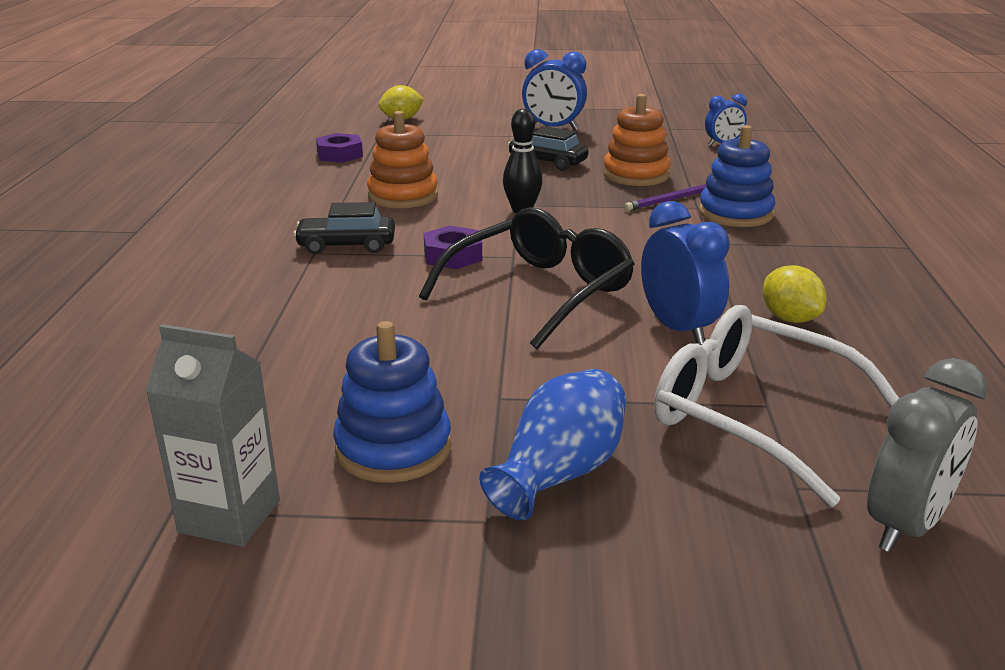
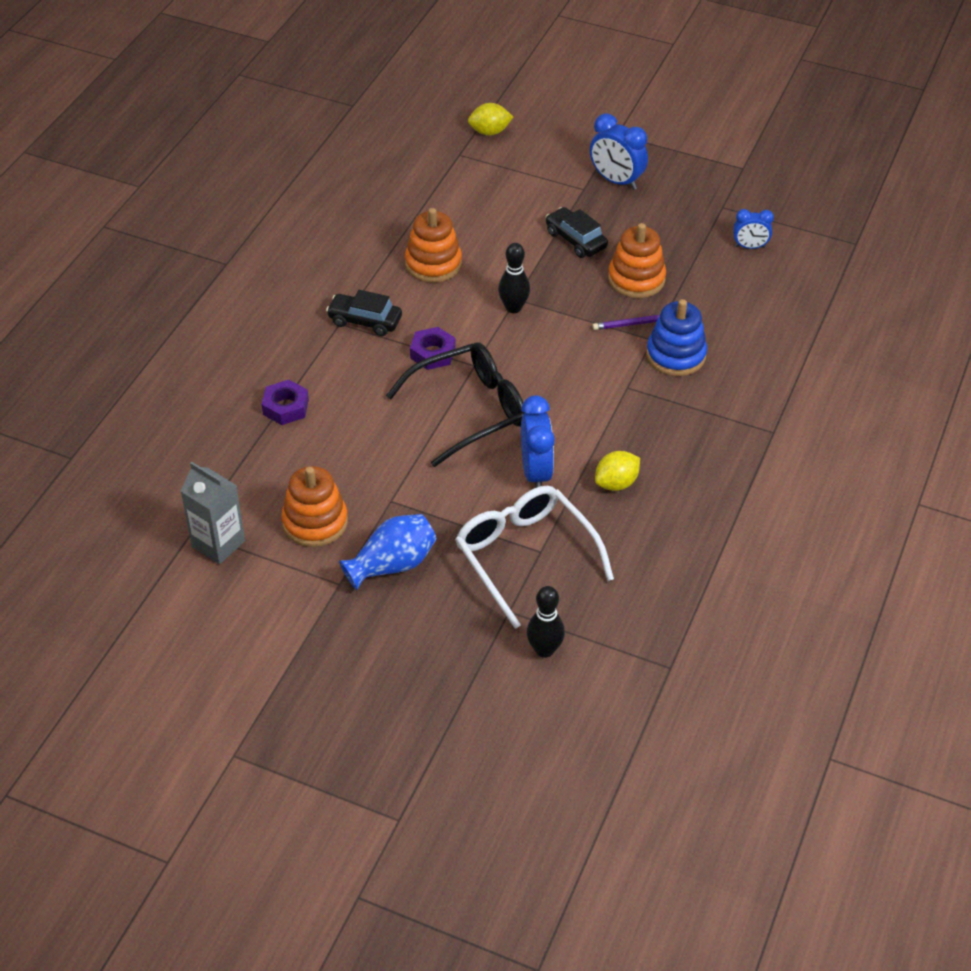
camera: 20 degrees right, 20 degrees up
(340, 155) = (410, 185): purple nut -> purple nut (285, 407)
(393, 448) = (315, 522): blue stacking toy -> orange stacking toy
(789, 318) = (616, 483): yellow lemon -> yellow lemon turned 60 degrees clockwise
(906, 525) = (544, 650): grey clock -> black bowling pin

